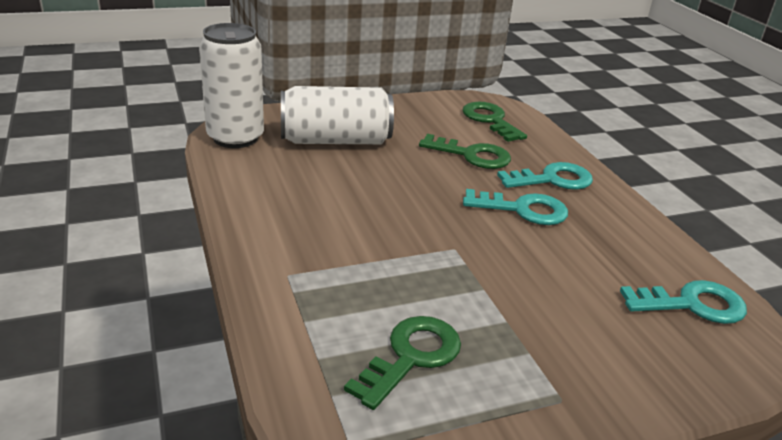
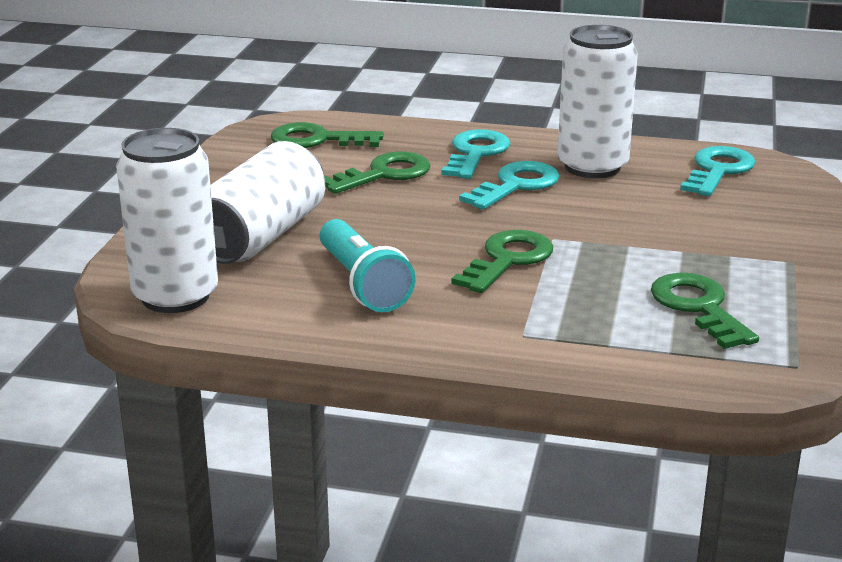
camera: 55 degrees left, 5 degrees down
(306, 191) = (362, 284): none -> turquoise flashlight
(398, 238) = (508, 260): none -> green key
(603, 235) = (592, 167): none -> white can

